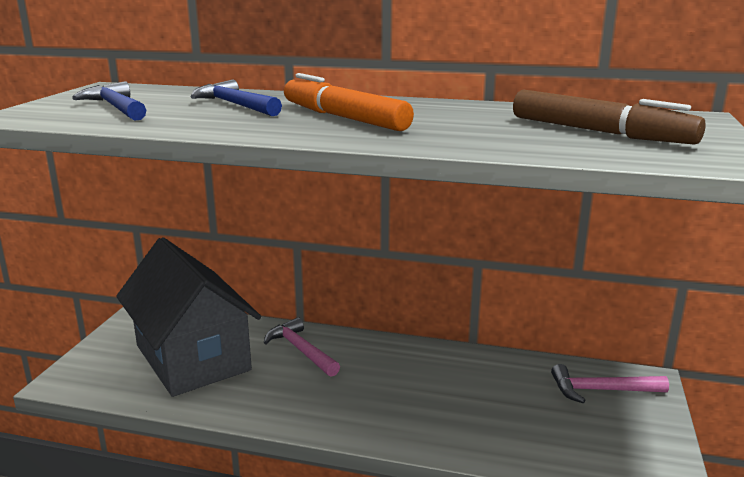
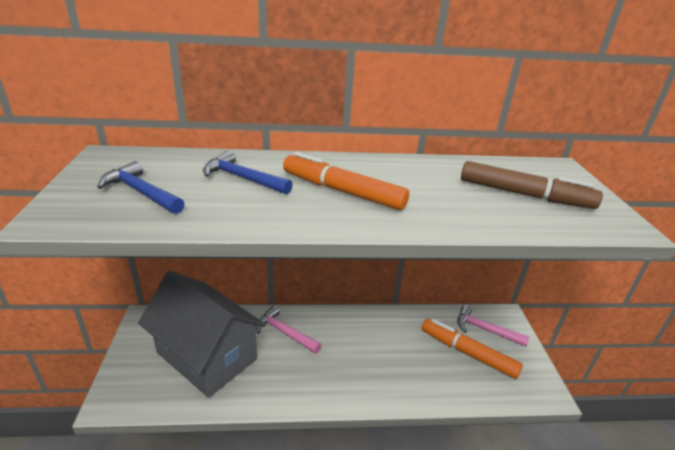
camera: 20 degrees left, 10 degrees up
(556, 411) = (468, 353): none -> orange marker
(601, 390) = (485, 330): pink hammer -> pink hammer turned 45 degrees clockwise

